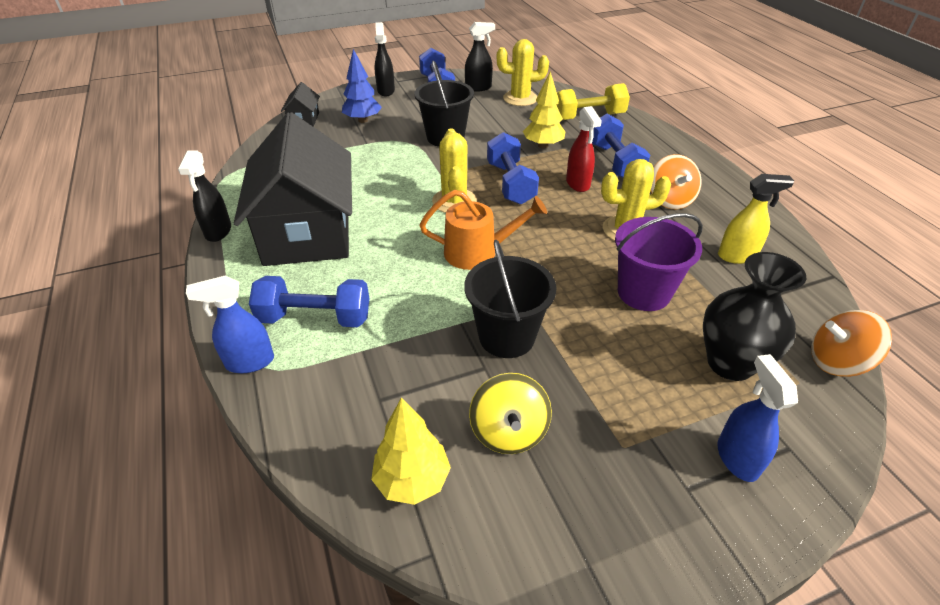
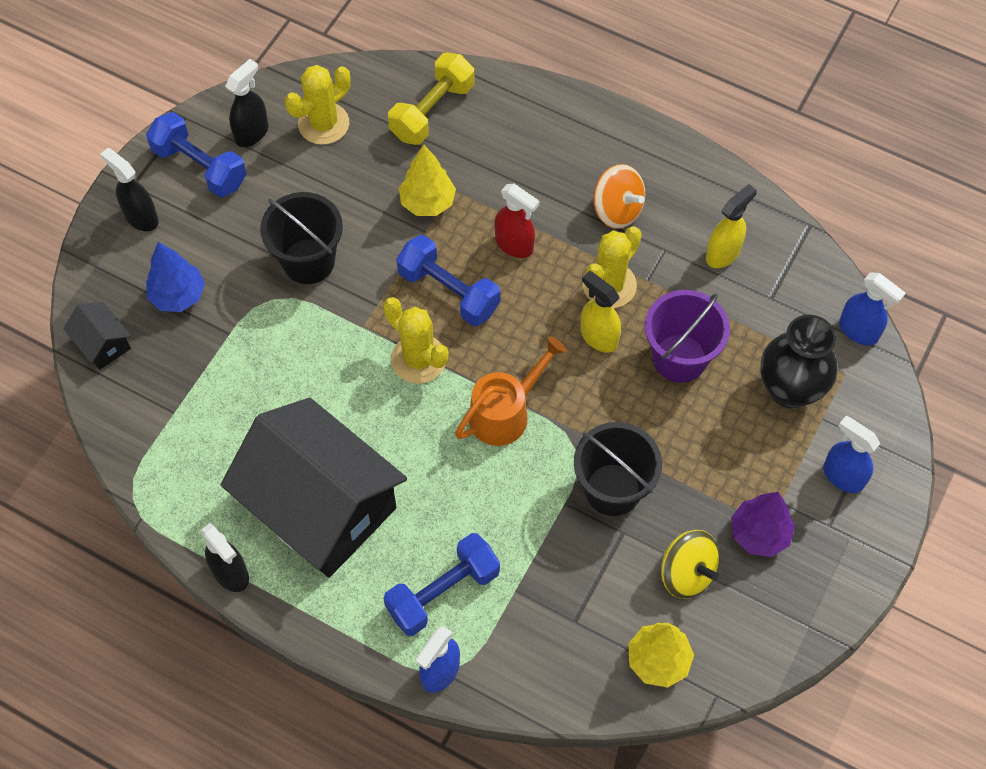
camera: 40 degrees left, 20 degrees up
(589, 250) = (598, 337): none -> yellow spray bottle
(607, 448) = (759, 534): none -> purple tree
(615, 162) = (523, 181): blue dumbbell -> none
(837, 362) = (858, 331): orange spinning top -> blue spray bottle

